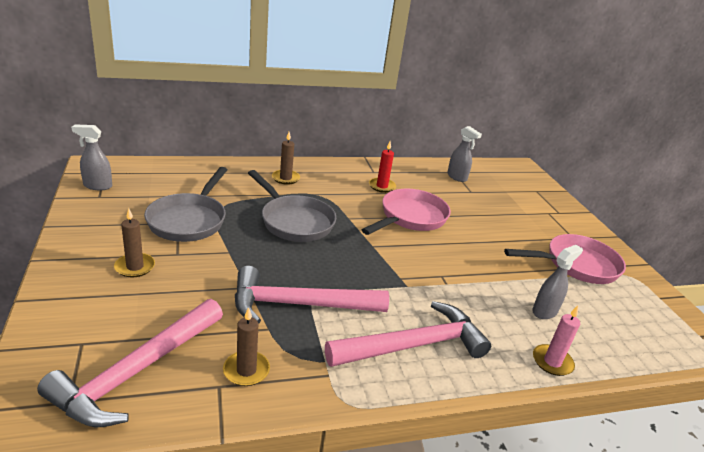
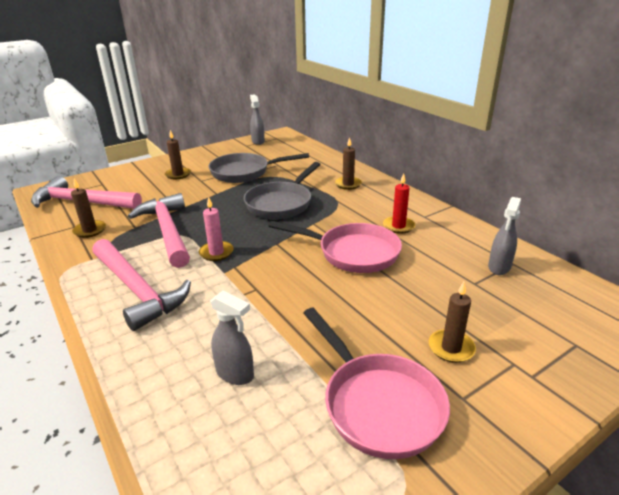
camera: 75 degrees right, 0 degrees up
(532, 224) = (451, 348): none -> brown candle
(552, 362) = (140, 386): pink candle -> pink candle (216, 253)

